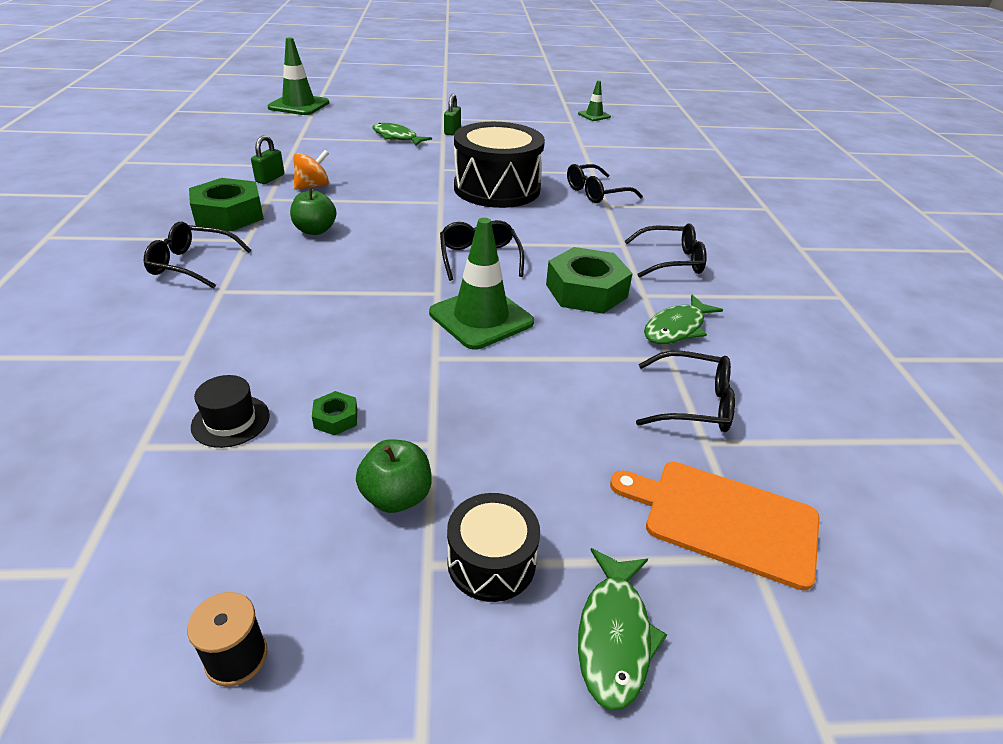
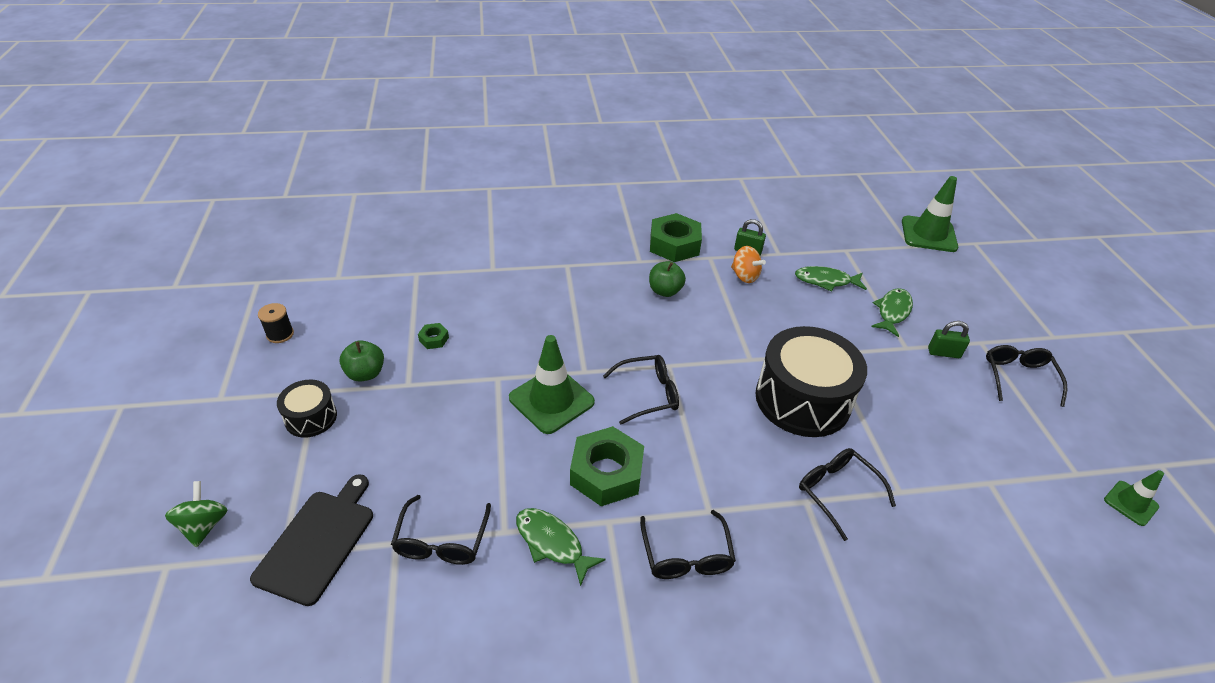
camera: 85 degrees right, 5 degrees up
(193, 264) = (597, 246): black glasses -> black glasses (1018, 378)
(230, 421) = (434, 299): black hat -> none
(614, 636) = (250, 472): green fish -> green fish (826, 281)
(724, 520) = (318, 542): orange cutting board -> black cutting board
(734, 685) = (204, 525): none -> green spinning top

